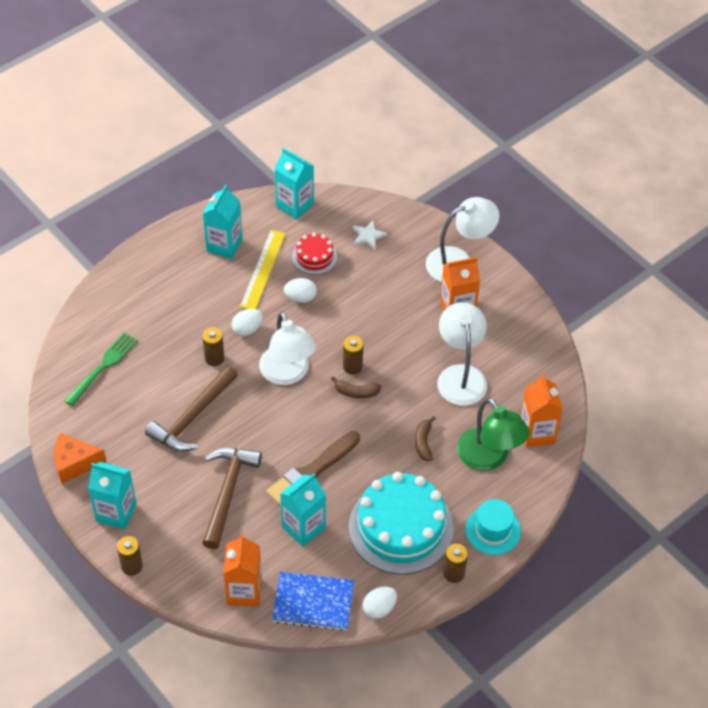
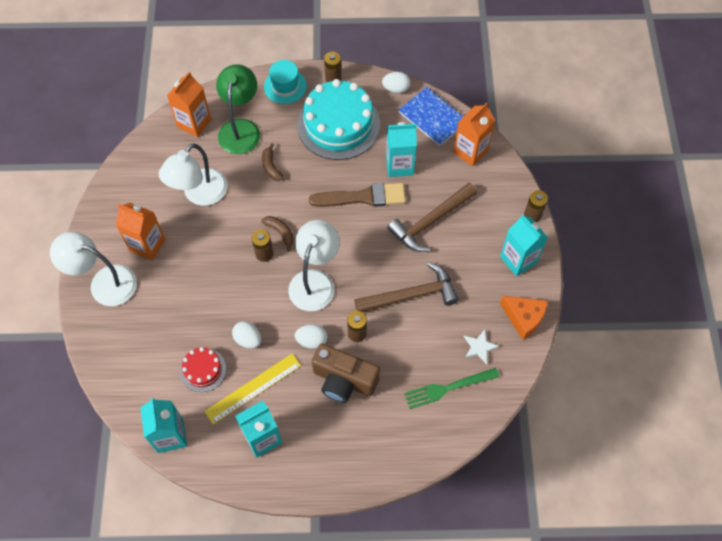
camera: 140 degrees left, 10 degrees up
(195, 319) = (344, 380): none -> brown camera
(368, 236) = (144, 358): white star -> white star (479, 347)
(423, 442) = (271, 166): brown banana -> brown banana turned 120 degrees clockwise

